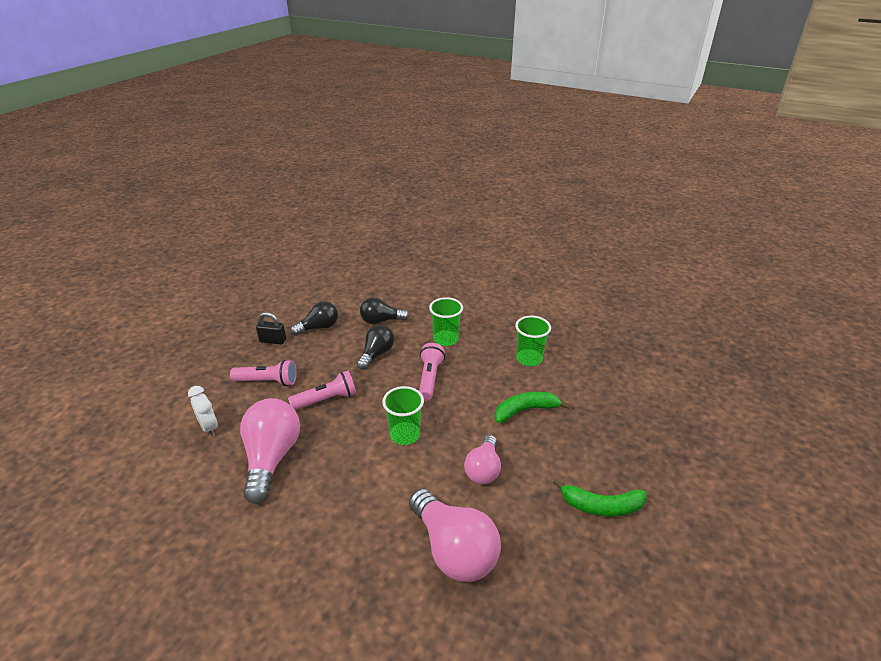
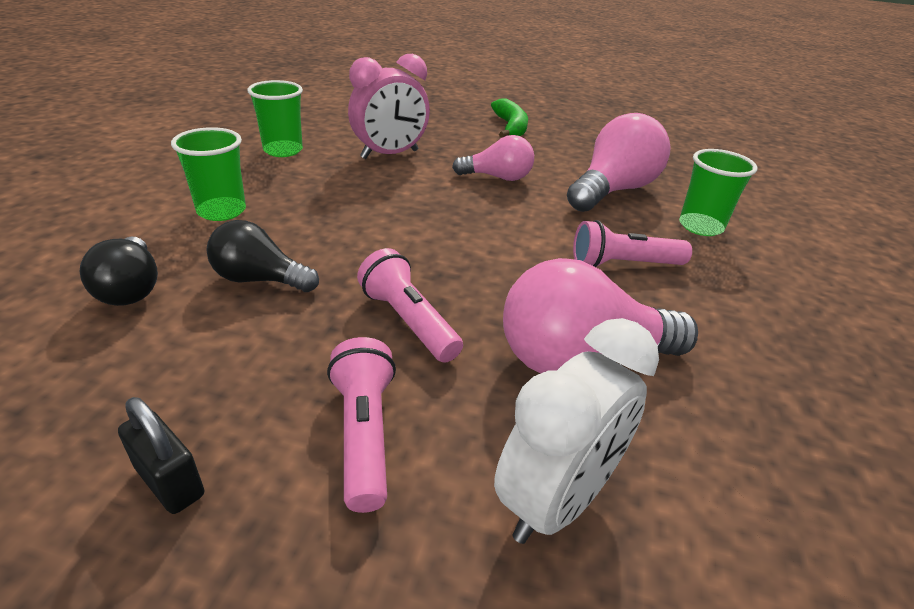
camera: 105 degrees left, 0 degrees up
(209, 427) = (556, 500): white clock -> white clock, size x1.62
(273, 340) = (170, 481): black padlock -> black padlock turned 45 degrees counterclockwise
(319, 327) = (125, 390): black light bulb -> none
(405, 434) = (464, 231): green cup -> green cup (700, 226)
(430, 378) = (331, 219): pink flashlight -> pink flashlight (623, 264)
(525, 410) = (390, 154): green banana -> pink clock

